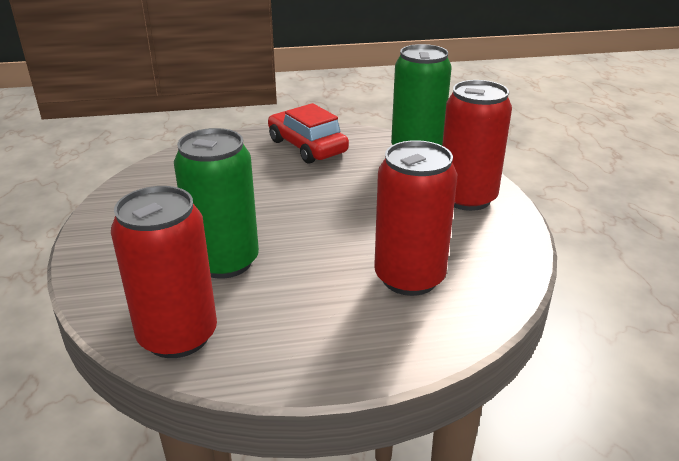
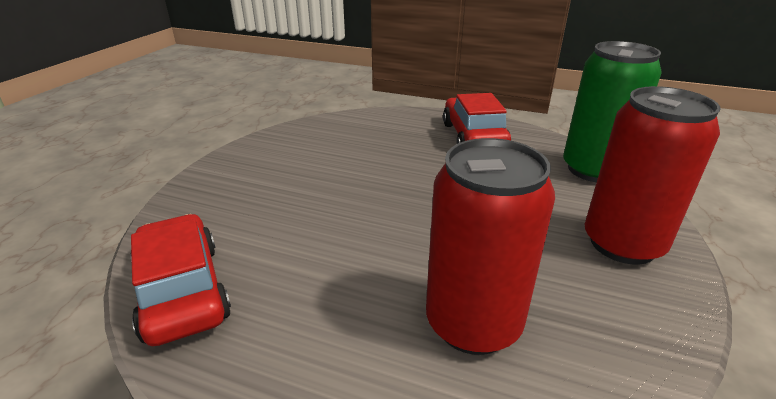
camera: 30 degrees right, 0 degrees up
(178, 336) = (182, 290): red can -> red car
(225, 262) = (296, 227): green can -> none

